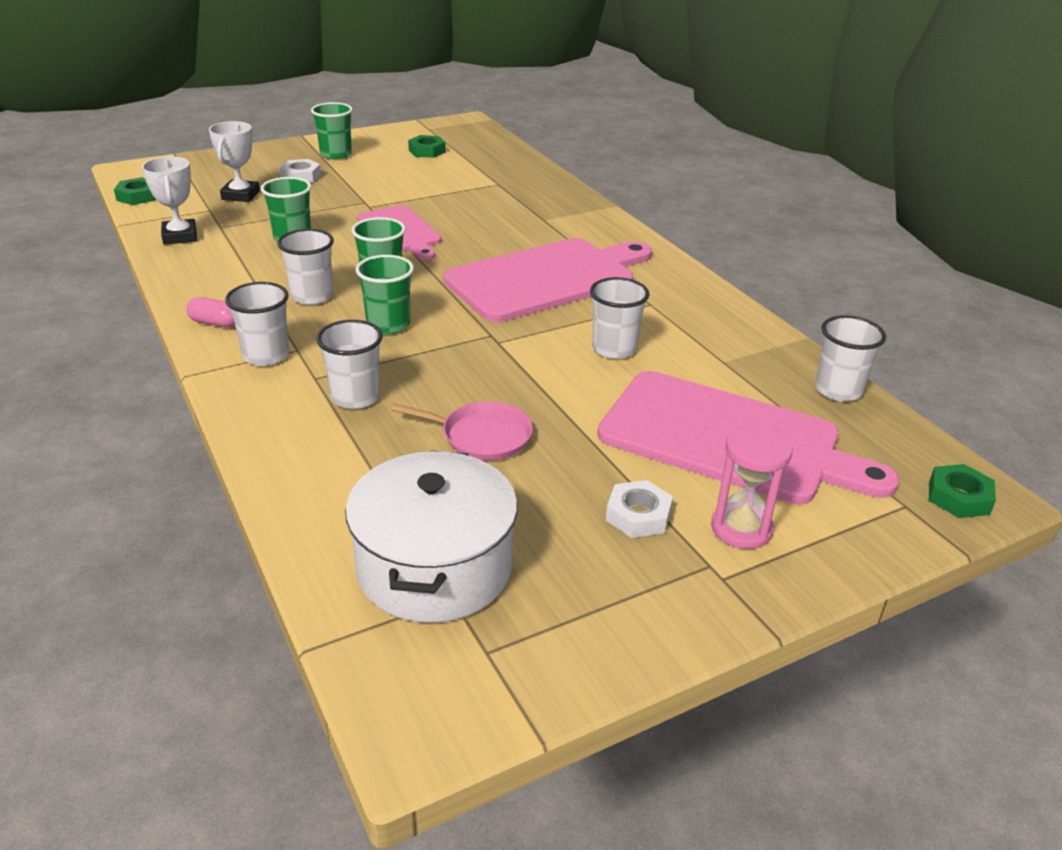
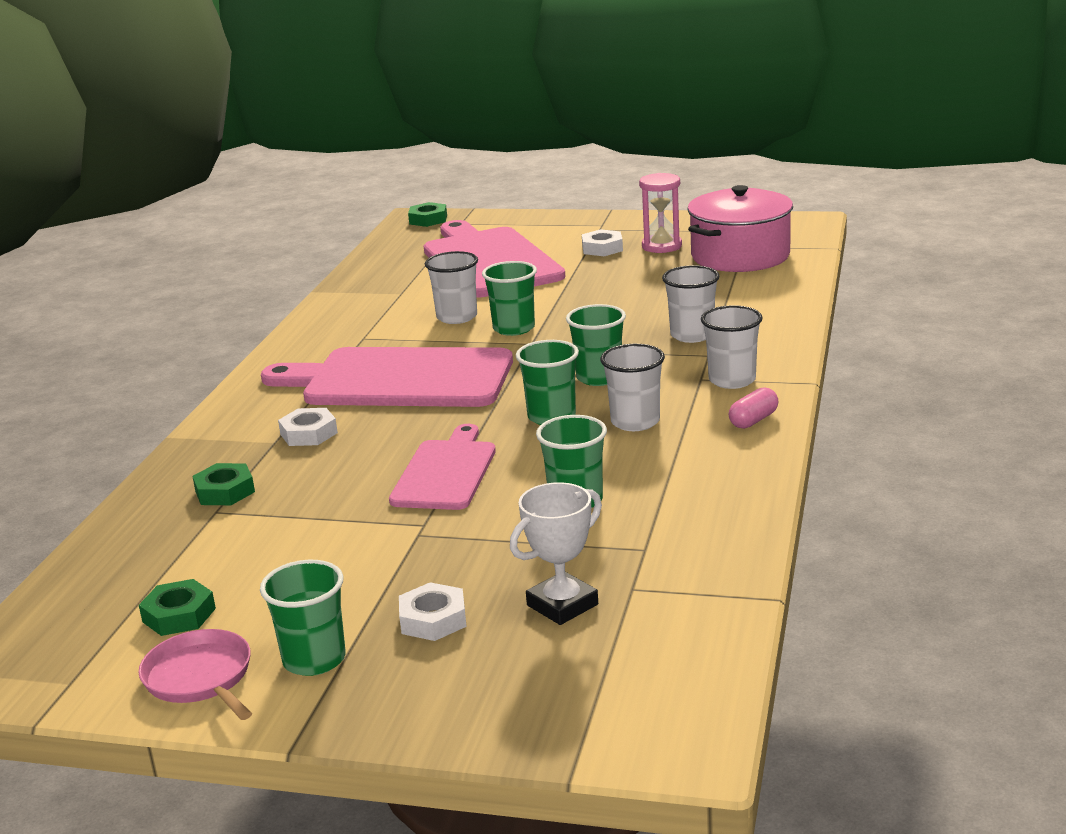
camera: 135 degrees left, 10 degrees down
(138, 196) = (716, 658): green nut -> green nut (225, 491)
(180, 236) = (709, 547): white trophy -> none
(215, 323) = (753, 420): pink capsule -> pink capsule turned 75 degrees clockwise
(434, 567) = (740, 256): white pot -> pink pot
(481, 436) = (635, 295): pink pan -> pink pan (200, 678)
(532, 229) = (308, 433): none -> white nut
(539, 352) = (514, 328): none -> green cup
(741, 528) = (559, 234): pink hourglass -> pink hourglass (661, 246)
(838, 390) = (371, 264): white cup -> none

